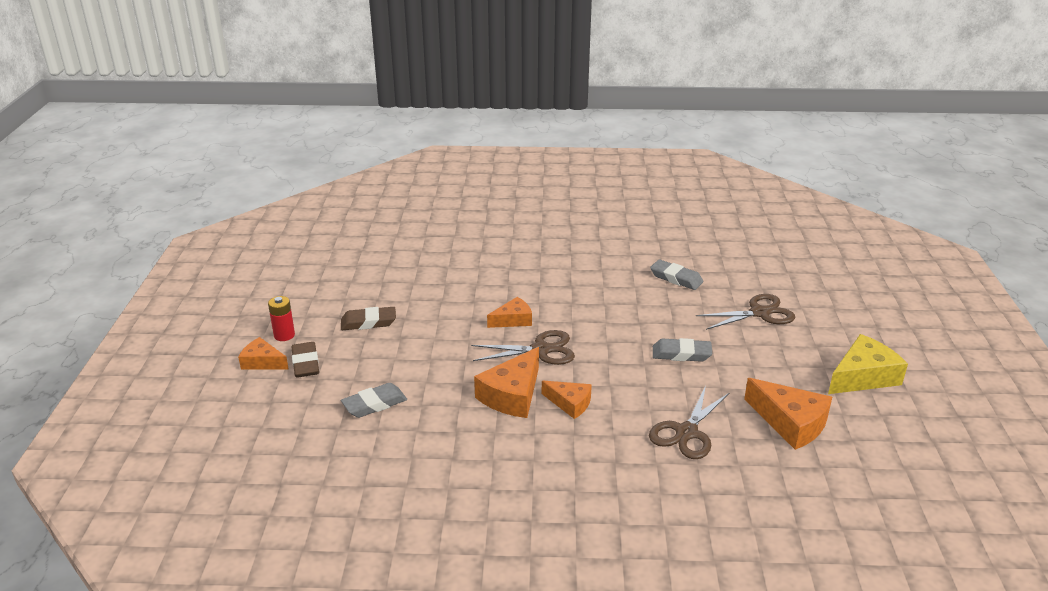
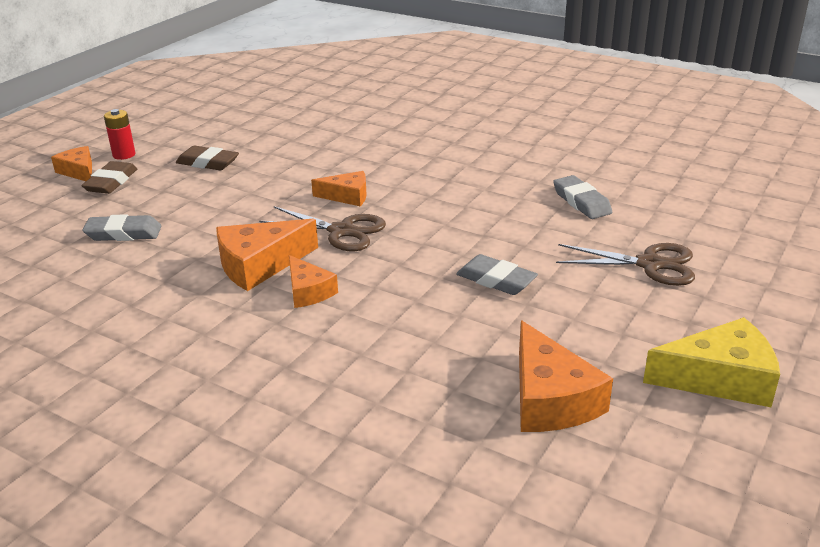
camera: 30 degrees right, 0 degrees up
(686, 432) = (403, 364): brown scissors -> none

